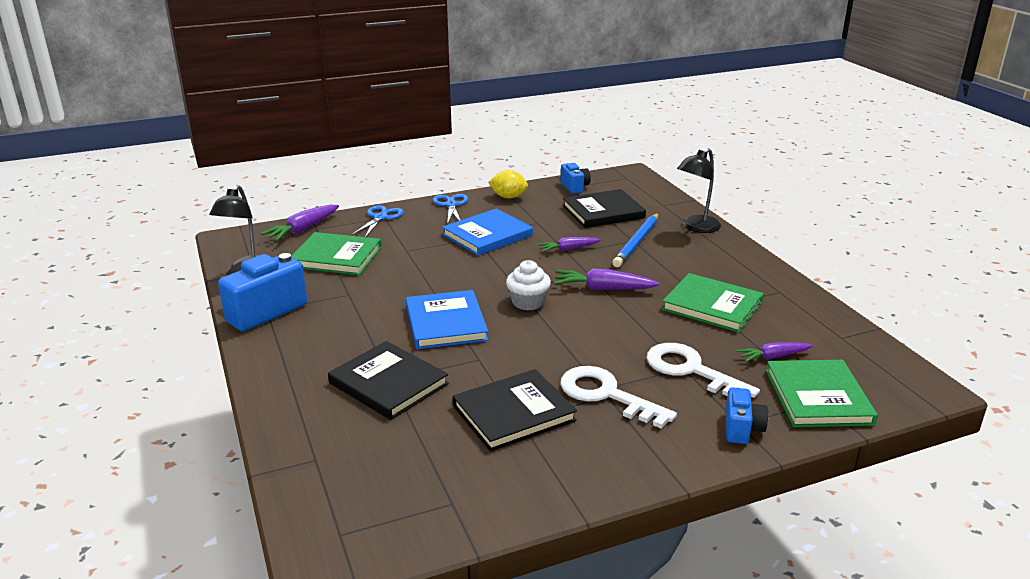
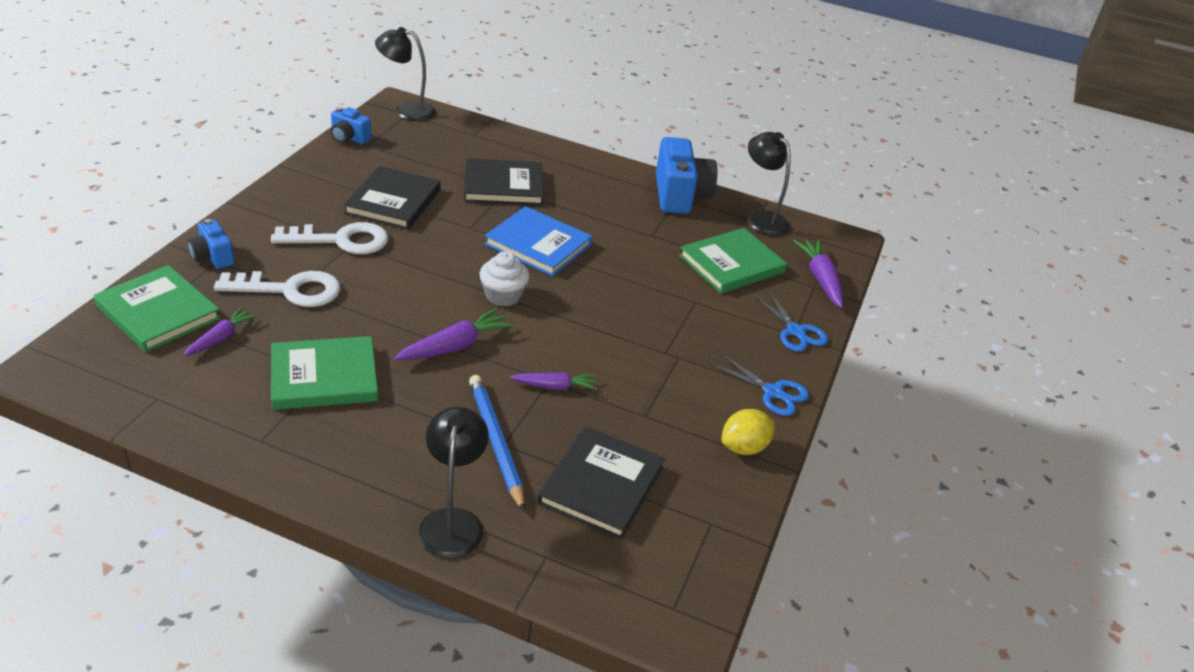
camera: 130 degrees right, 10 degrees up
(330, 541) = (407, 110): none -> black lamp
(487, 235) = (661, 363): blue book -> none
(568, 249) = (555, 387): purple carrot -> purple carrot turned 60 degrees clockwise
(575, 187) = (705, 527): blue camera -> blue camera (349, 138)

